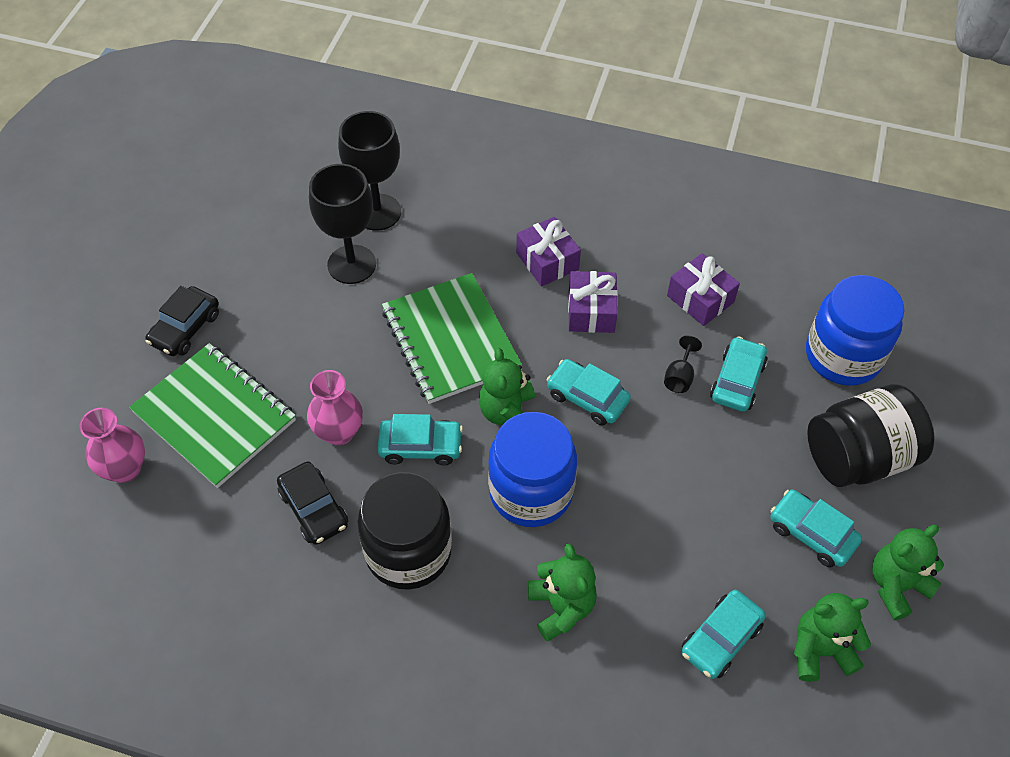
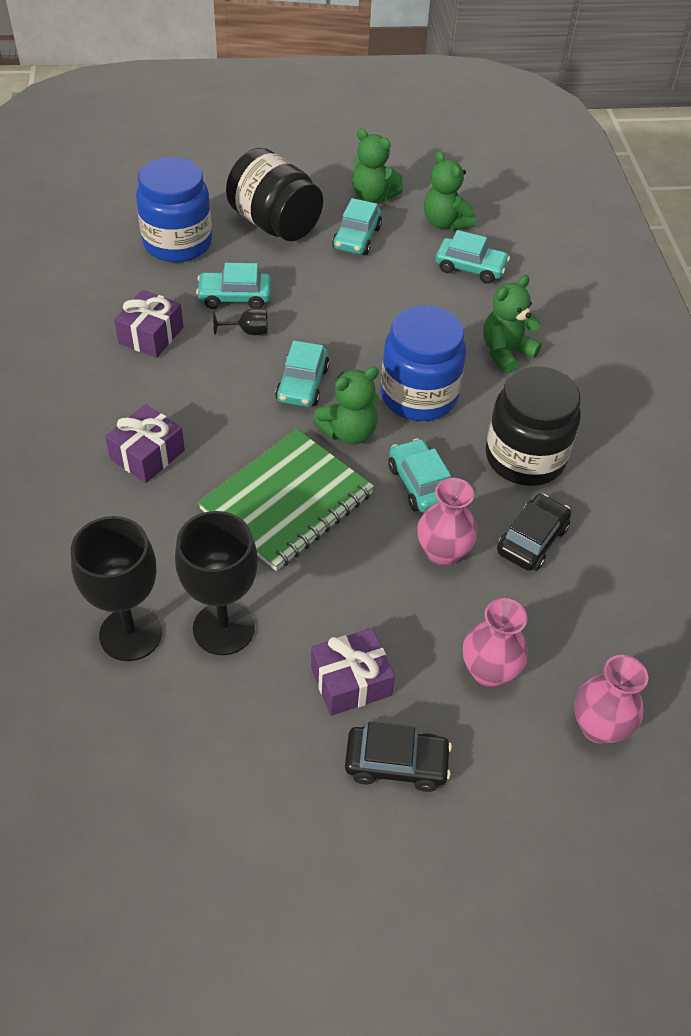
camera: 115 degrees left, 5 degrees down
(215, 416) = (489, 671): green notebook -> pink vase
(591, 311) = (200, 405): purple gift -> purple gift (351, 681)

